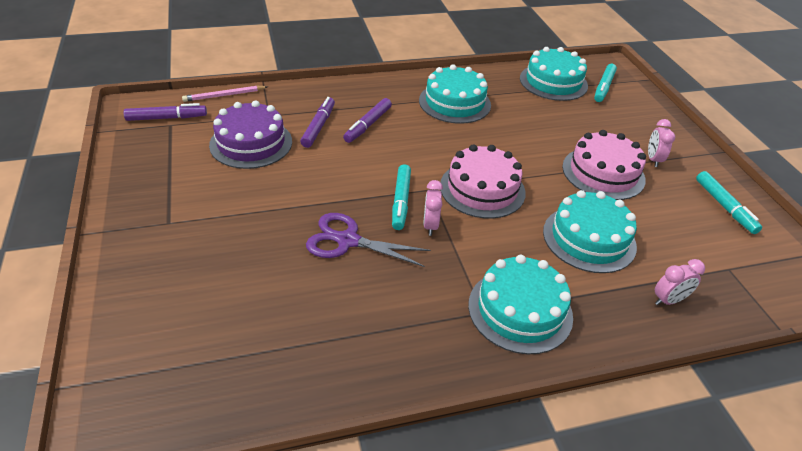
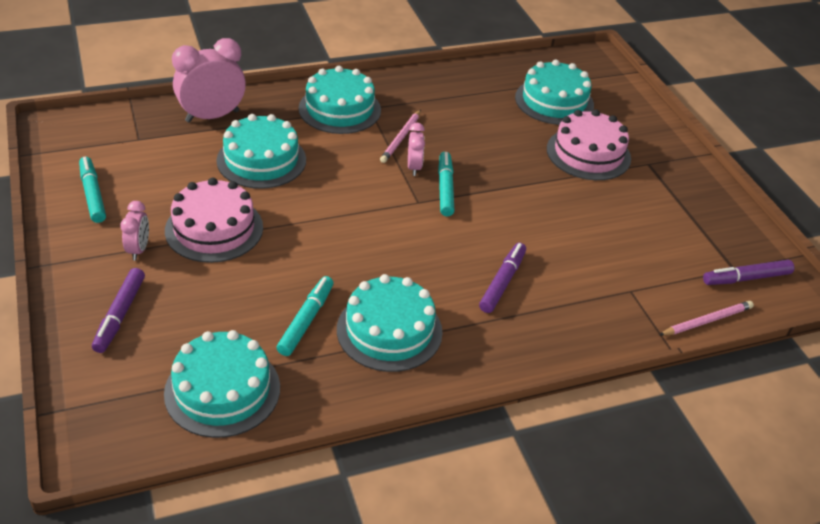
camera: 175 degrees right, 0 degrees up
(230, 321) = (554, 101): none -> turquoise cake
(251, 143) = (628, 248): purple cake -> none
(318, 126) = (562, 276): purple marker -> purple marker (120, 315)
(347, 241) = (487, 153): purple scissors -> none
(443, 263) = (401, 138): none -> pink pencil
(482, 189) = (360, 204): pink cake -> pink cake (588, 153)
(604, 87) = (138, 384): turquoise marker -> turquoise marker (306, 320)
(668, 300) = (212, 116): pink clock -> pink clock, size x1.90

